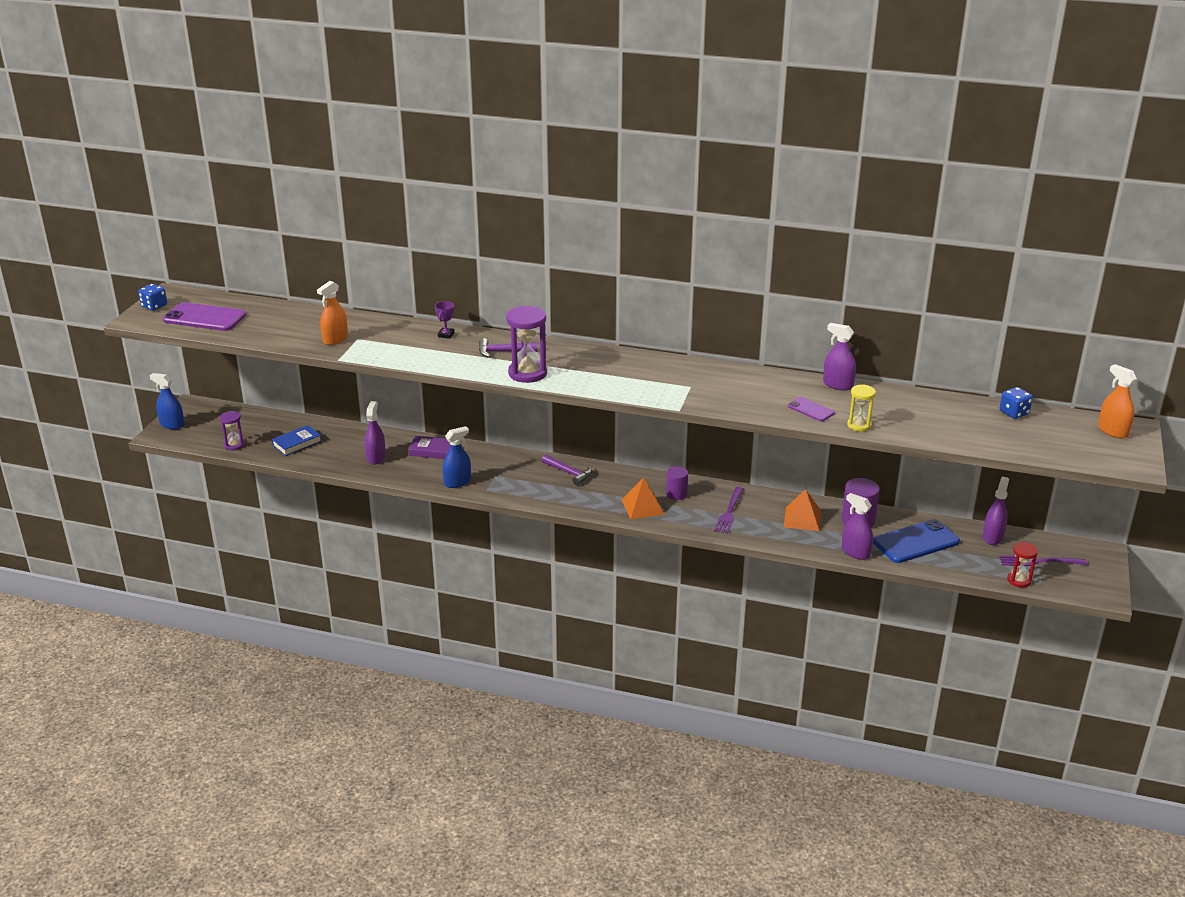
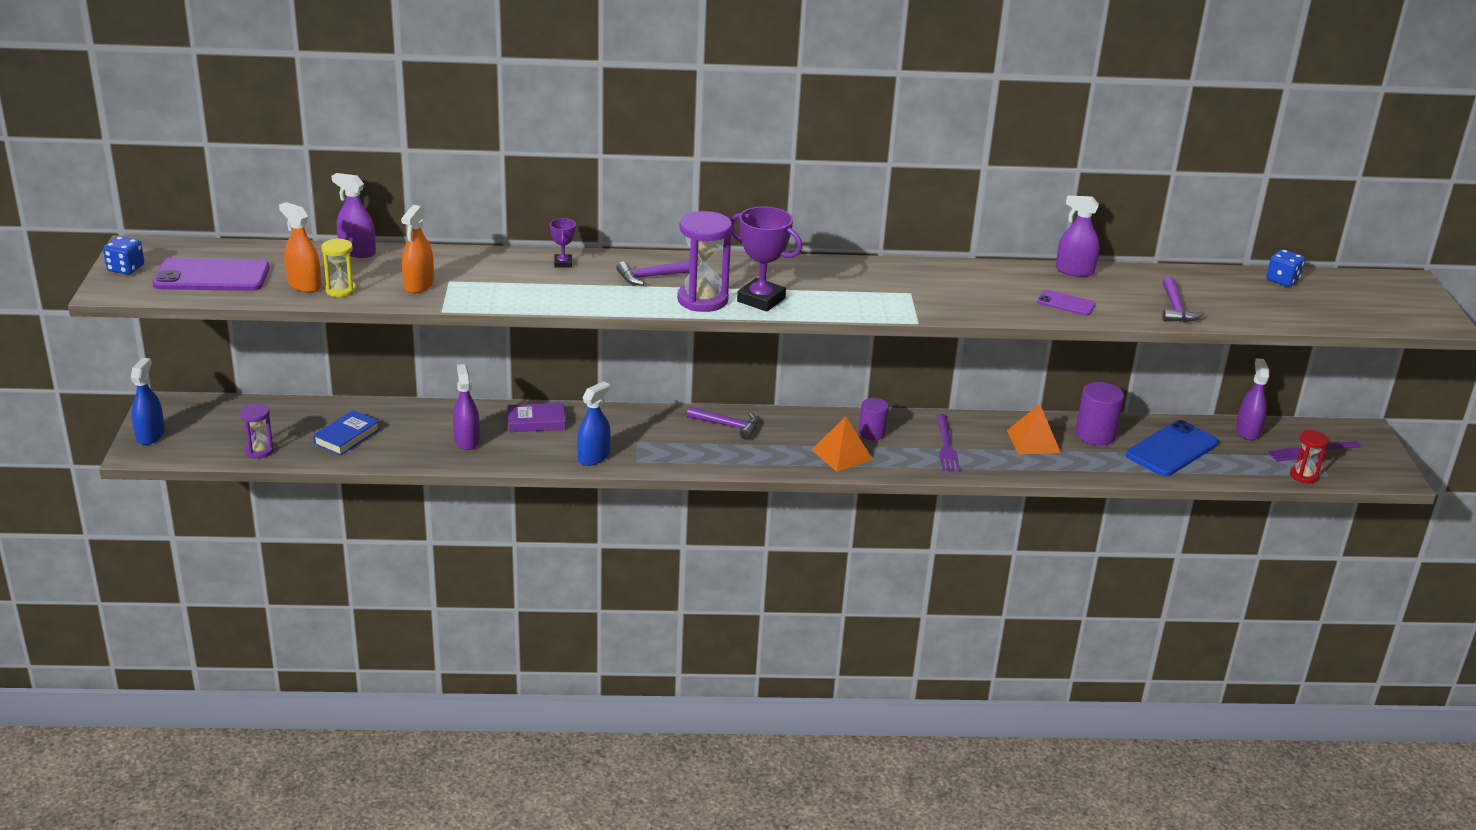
camera: 20 degrees left, 0 degrees up
(172, 424) = (150, 435): blue spray bottle -> blue spray bottle turned 90 degrees clockwise
(571, 378) = (761, 300): none -> purple trophy
(855, 552) = (1115, 471): purple spray bottle -> purple spray bottle (357, 252)
(859, 425) = (1131, 315): yellow hourglass -> yellow hourglass (340, 290)
(901, 425) = (1176, 309): none -> purple hammer
(1113, 431) = (1394, 288): orange spray bottle -> orange spray bottle (304, 285)

